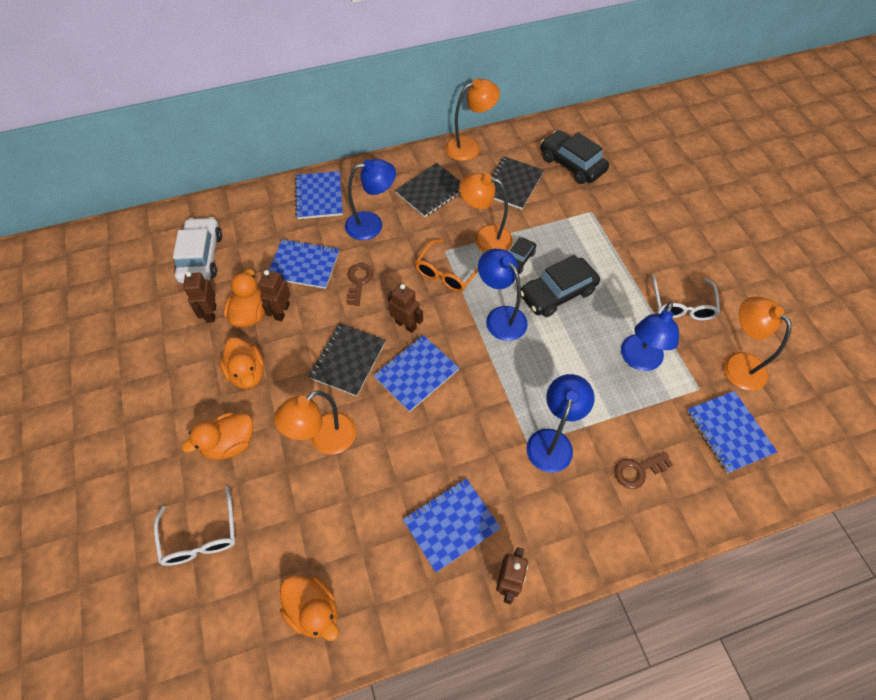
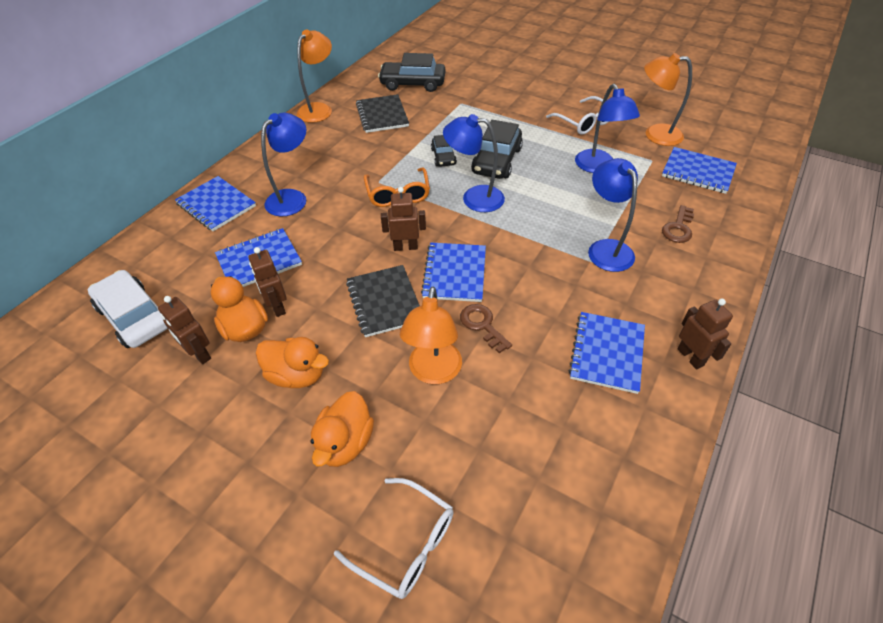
camera: 40 degrees left, 10 degrees down
(313, 610) = (582, 507): orange duck -> none
(359, 281) = (327, 242): brown key -> brown key (482, 325)
(431, 191) = (320, 151): black notebook -> none
(485, 238) = (401, 157): orange lamp -> none

